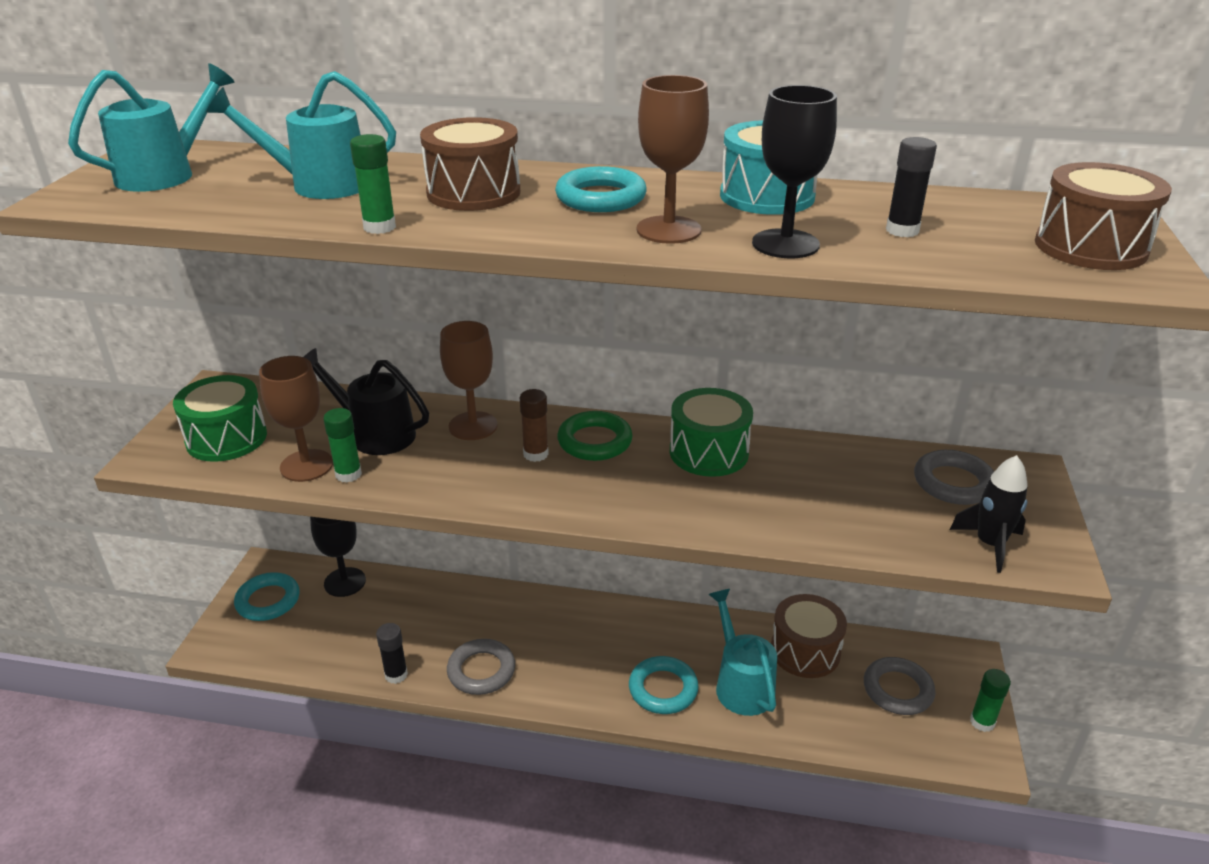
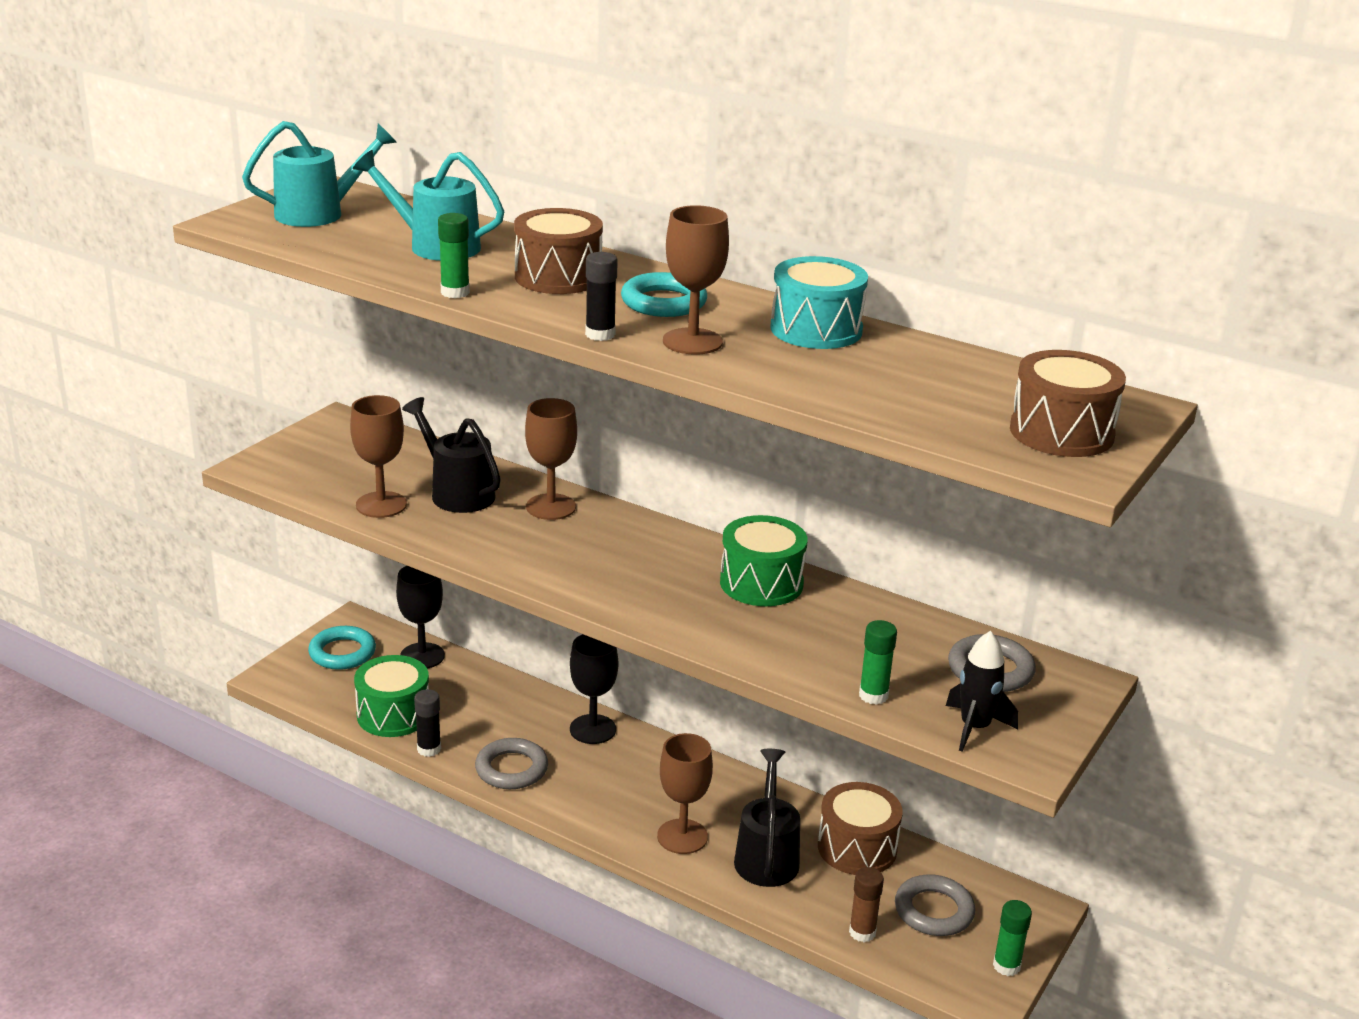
camera: 20 degrees right, 5 degrees down
(226, 438) = (325, 466): green drum -> green drum (393, 714)
(348, 474) = (413, 521): green glue stick -> green glue stick (873, 695)
(535, 454) = (592, 544): brown glue stick -> brown glue stick (862, 932)
(594, 441) = (657, 547): green ring -> none
(663, 689) = (682, 836): turquoise ring -> brown goblet
(740, 683) = (766, 855): turquoise watering can -> black watering can
(785, 244) = (781, 373): black goblet -> black goblet (592, 729)
(902, 230) = (902, 383): black glue stick -> black glue stick (600, 334)

